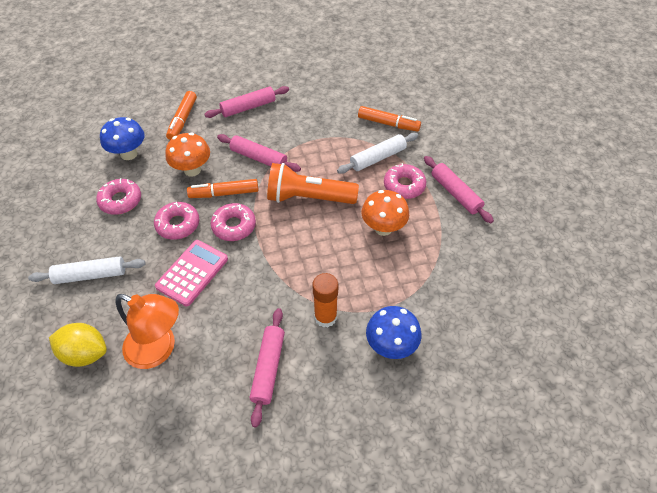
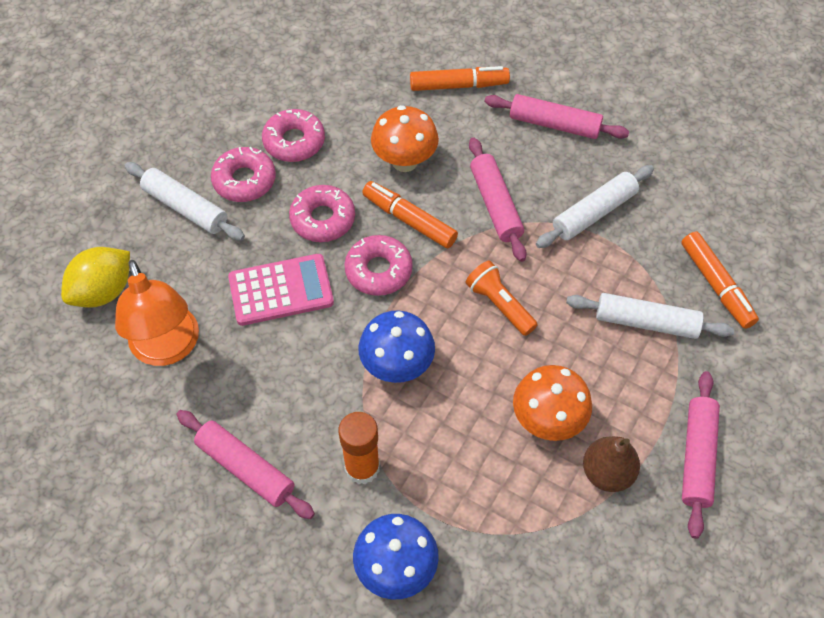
camera: 45 degrees right, 5 degrees up
(85, 353) = (103, 291): yellow lemon -> yellow lemon turned 75 degrees clockwise
(129, 154) = (357, 87): blue mushroom -> blue mushroom (397, 366)
(182, 120) = (459, 85): orange marker -> orange marker turned 150 degrees counterclockwise
(268, 368) = (246, 468): pink rolling pin -> pink rolling pin turned 75 degrees clockwise
(307, 131) = (594, 213): none -> white rolling pin
(308, 197) = (499, 304): orange flashlight -> orange flashlight, size x0.57
(404, 185) = (638, 388): pink donut -> pink donut (244, 180)
(430, 228) = (607, 473): none -> brown pear

